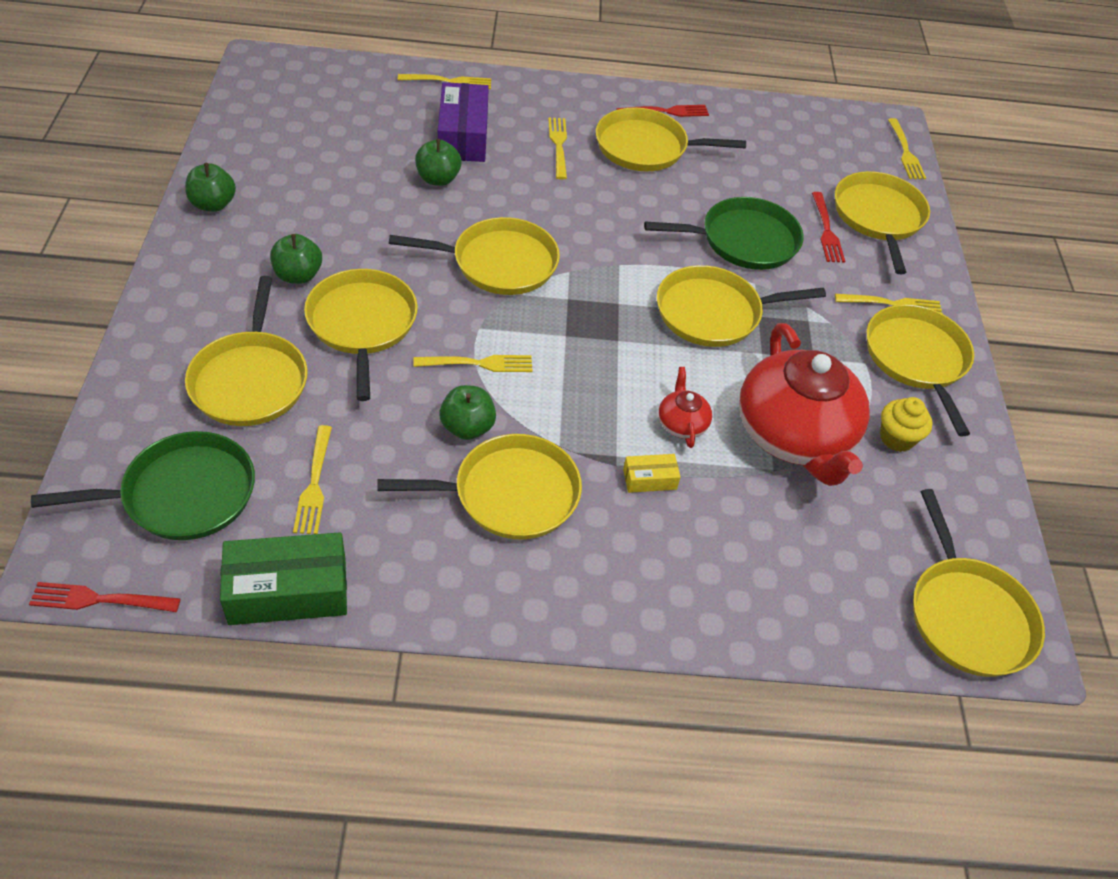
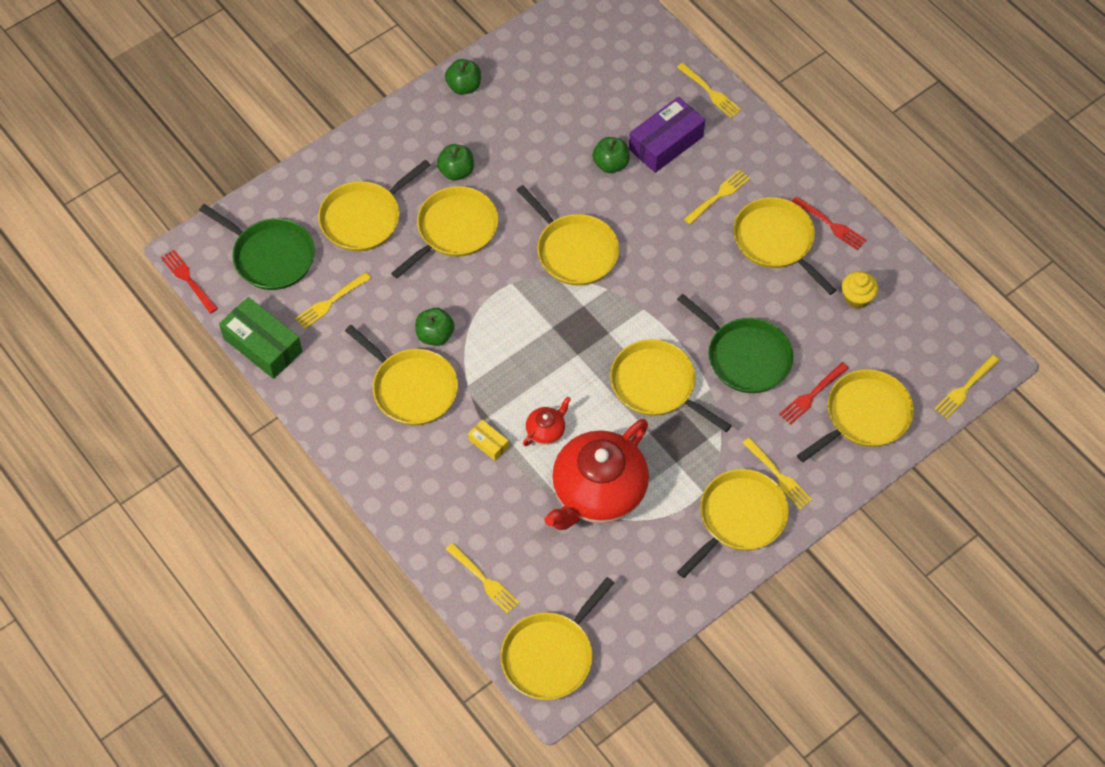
camera: 55 degrees right, 10 degrees up
(478, 364) = (485, 304): yellow fork -> yellow fork (484, 580)
(896, 438) = (654, 546): yellow cupcake -> yellow cupcake (857, 298)

